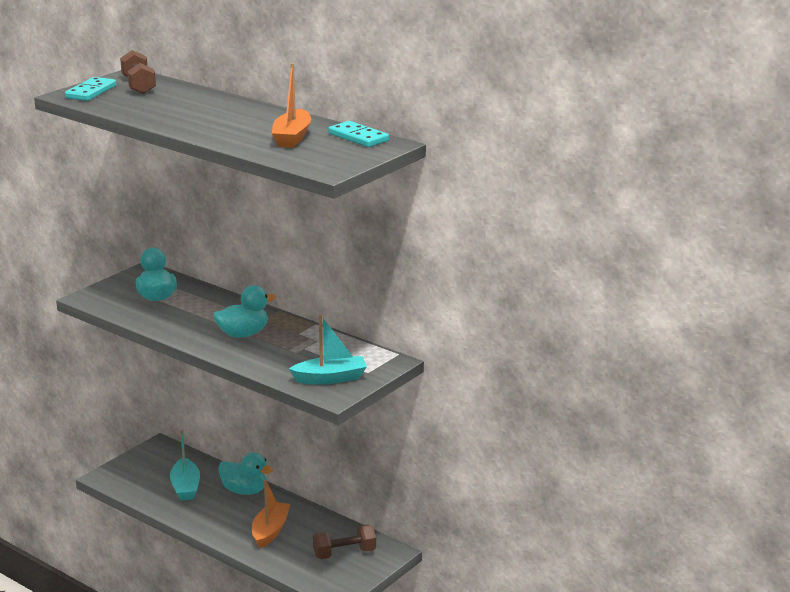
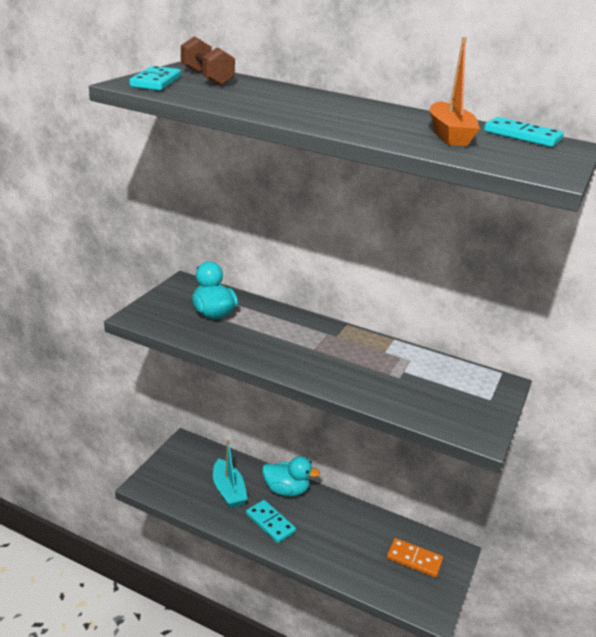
camera: 15 degrees left, 5 degrees up
(215, 515) = (270, 523): none -> turquoise domino
(243, 334) = (330, 356): turquoise duck -> none
(270, 531) = (331, 538): orange boat -> none
(330, 378) = (459, 411): turquoise boat -> none
(344, 553) = (414, 559): brown dumbbell -> orange domino

